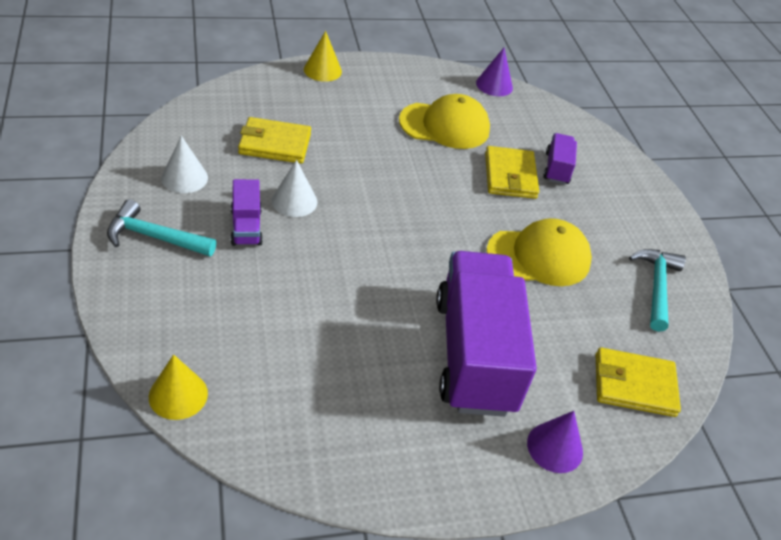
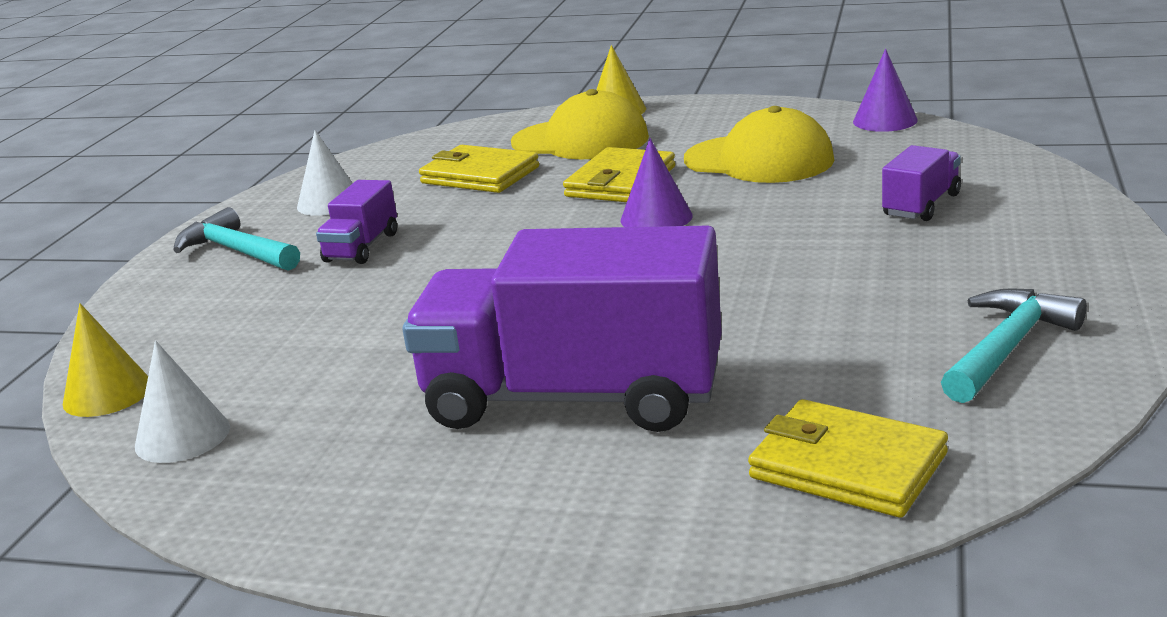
camera: 35 degrees right, 20 degrees down
(294, 201) = (452, 226): white cone -> white cone (182, 436)
(474, 354) = (574, 397): purple truck -> purple truck turned 105 degrees counterclockwise
(510, 176) = (825, 211): yellow wallet -> yellow wallet (620, 182)
(539, 256) = (796, 298): yellow cap -> yellow cap (580, 140)
(555, 447) = (613, 524): purple cone -> purple cone (656, 218)

